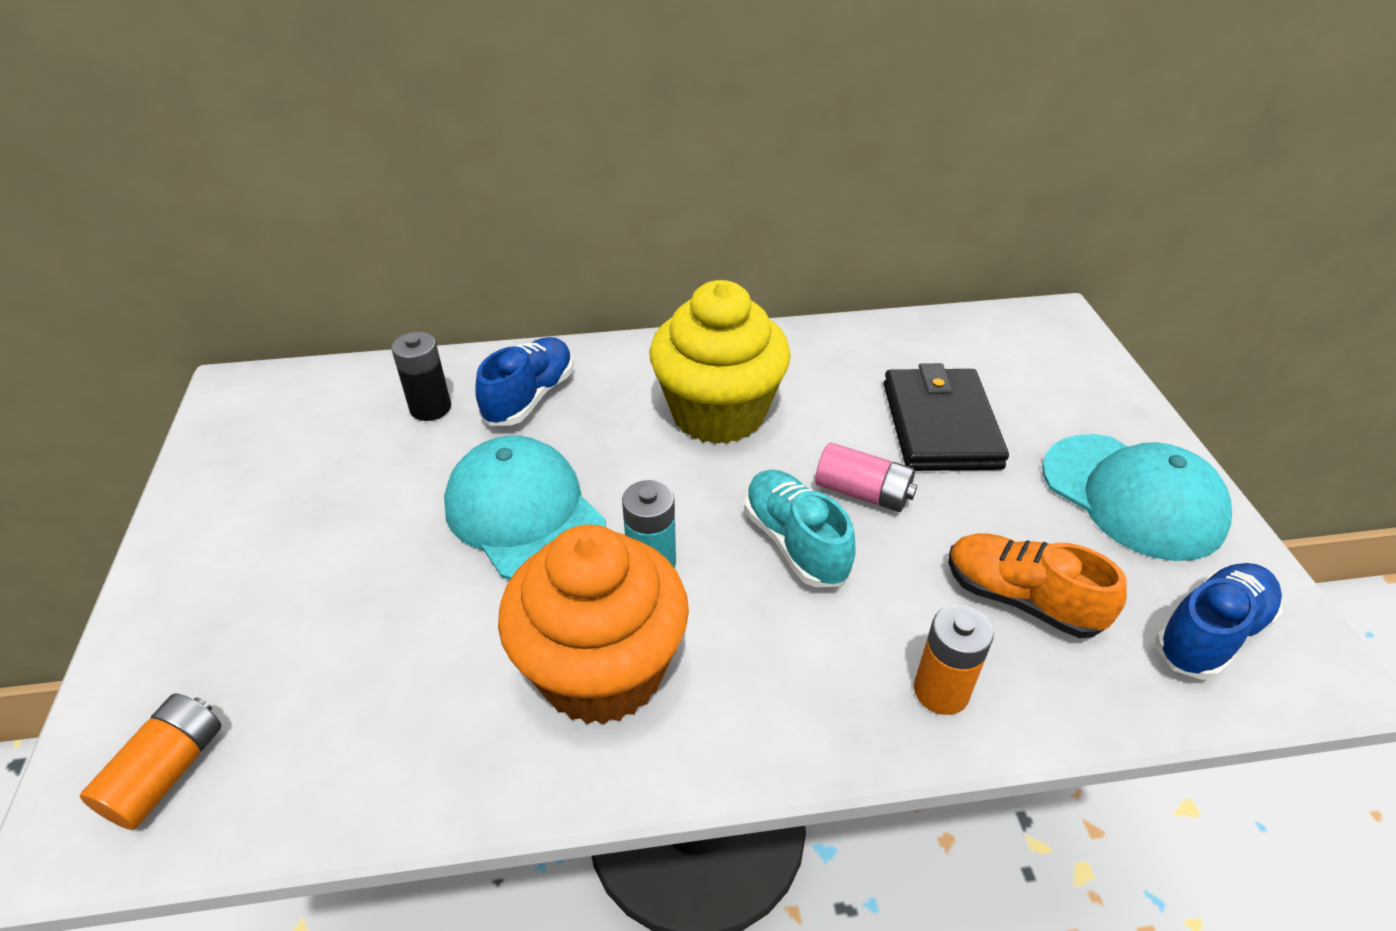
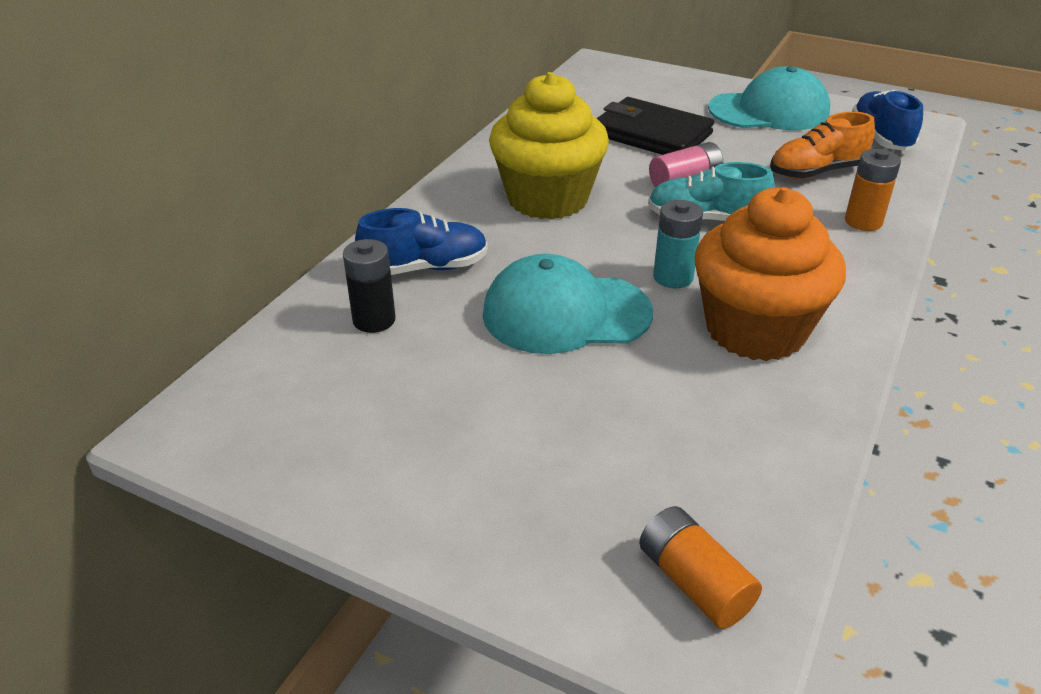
camera: 55 degrees left, 5 degrees down
(530, 397) = (425, 268): blue shoe -> blue shoe turned 105 degrees clockwise

